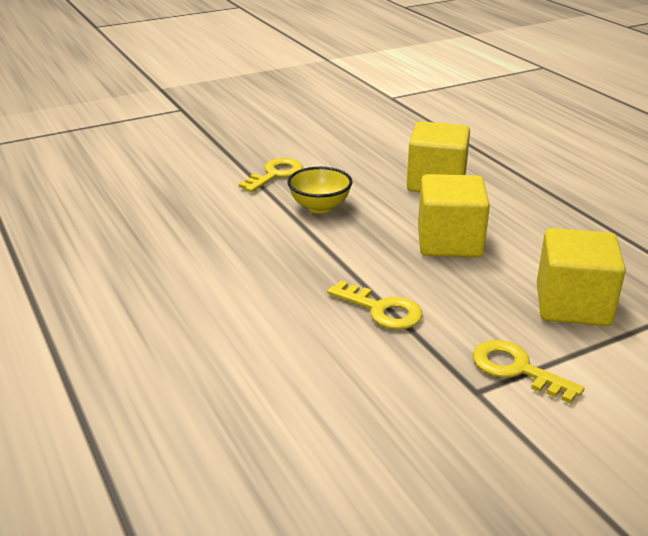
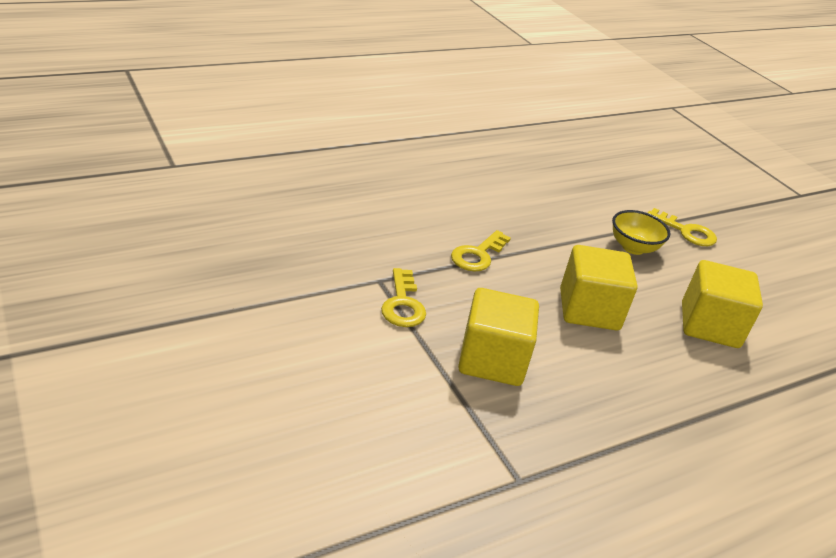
camera: 85 degrees right, 5 degrees up
(516, 369) = (403, 304): yellow key -> yellow key turned 135 degrees clockwise

